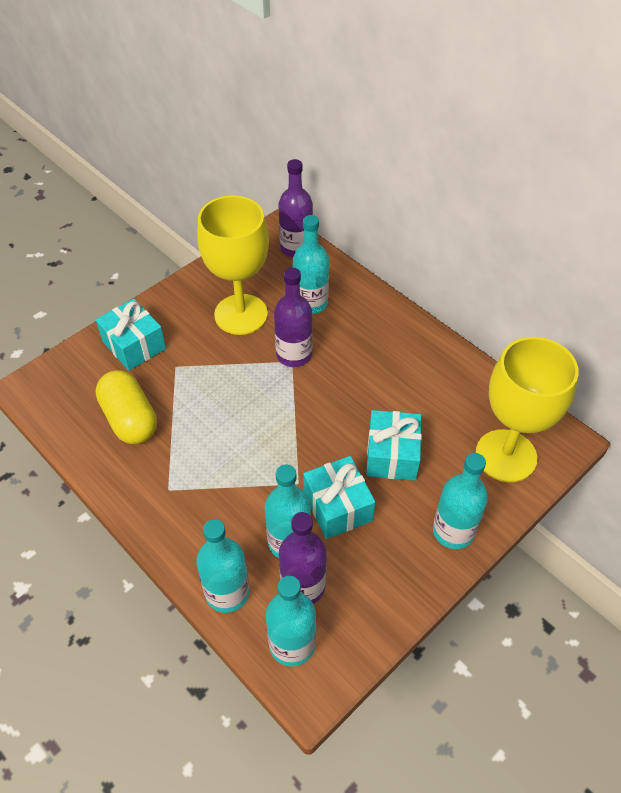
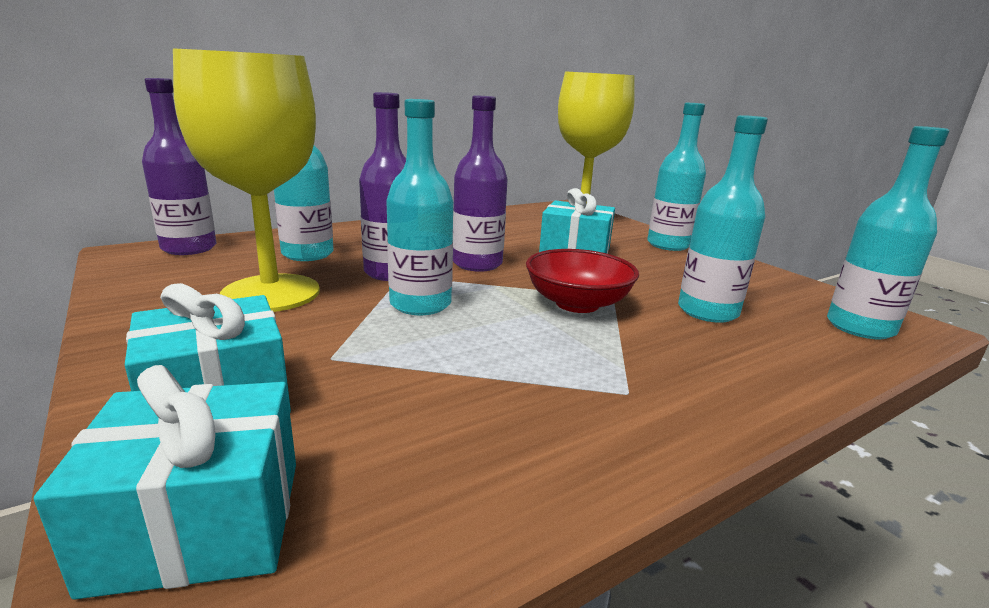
camera: 80 degrees left, 30 degrees down
(130, 419) = (437, 423): yellow capsule -> none
(227, 592) = (814, 360): turquoise bottle -> turquoise bottle (420, 304)
(276, 462) = (577, 304): none -> red bowl
(303, 586) = (770, 312): purple bottle -> purple bottle (477, 264)
(337, 506) = (647, 281): turquoise gift -> turquoise gift (200, 523)

